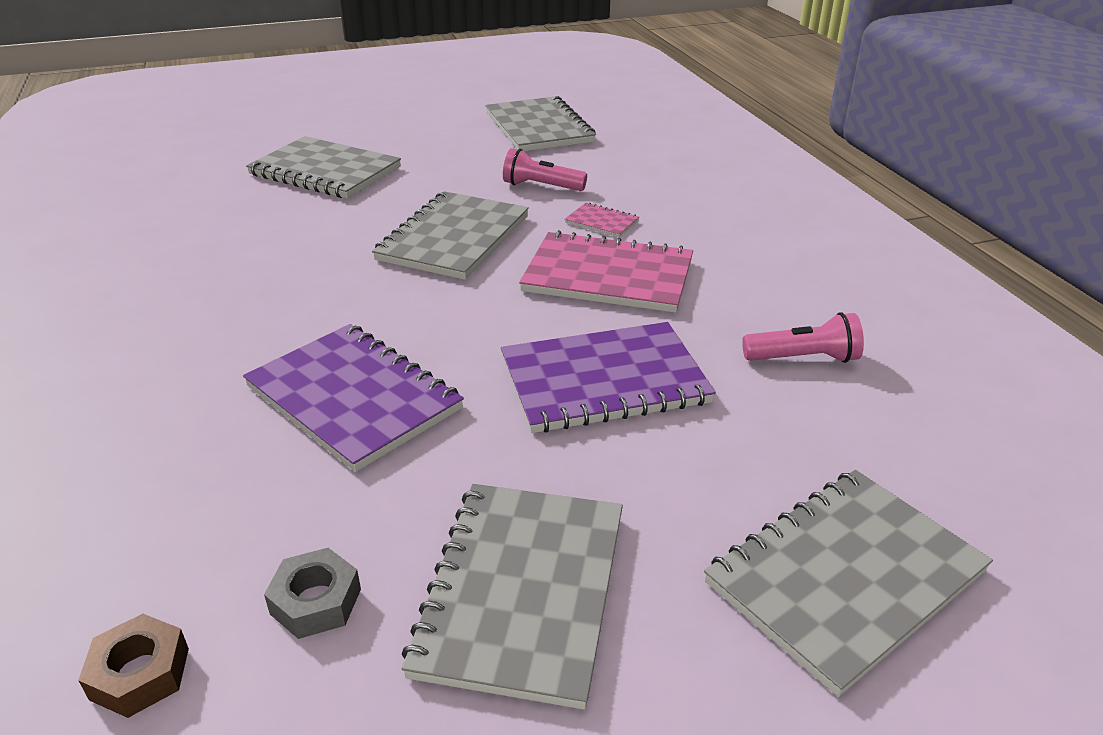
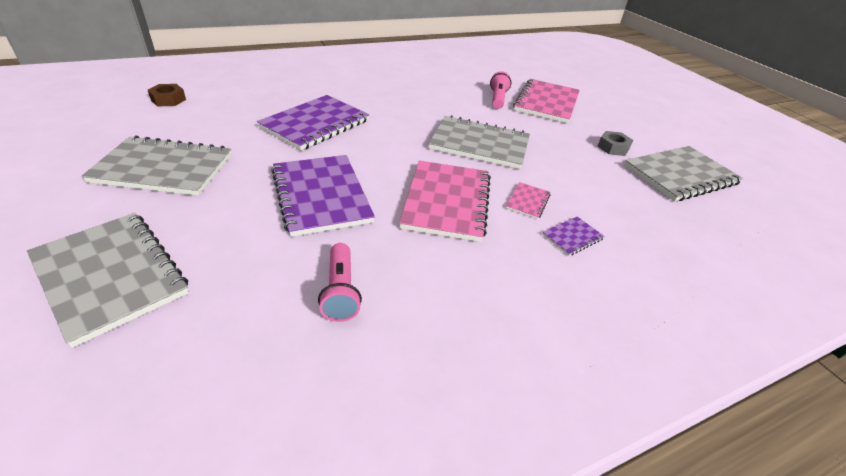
camera: 80 degrees right, 5 degrees up
(316, 601) = (184, 125): grey nut -> grey nut (613, 148)
(325, 171) = (546, 103): grey notebook -> pink notebook
(541, 186) = (572, 176): pink flashlight -> pink flashlight (498, 99)
(668, 206) = (572, 237): none -> purple notebook

